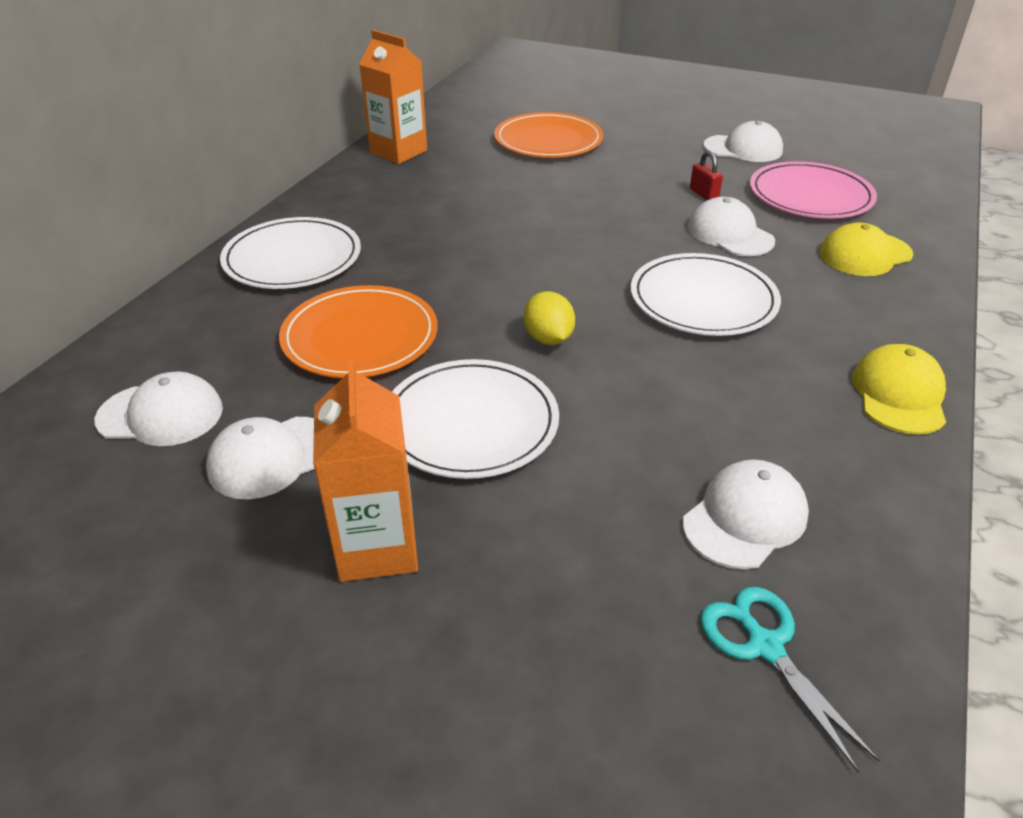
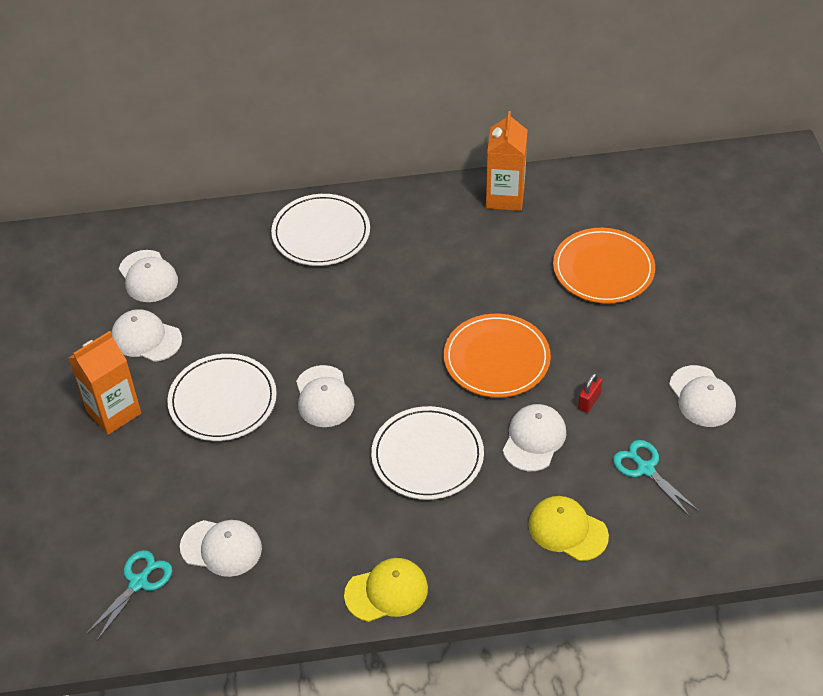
camera: 60 degrees right, 10 degrees up
(360, 336) = (265, 312): orange plate -> orange plate (496, 359)
(548, 339) = (324, 397): yellow lemon -> white cap
(810, 195) = (645, 469): pink plate -> turquoise scissors

